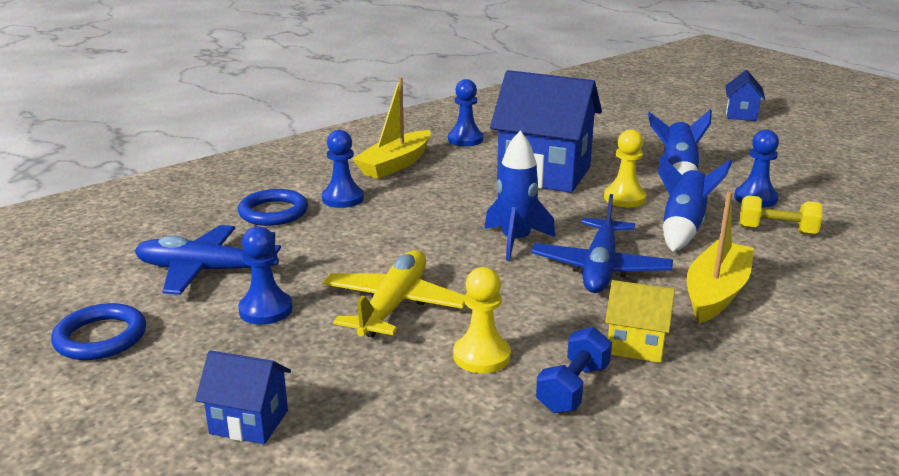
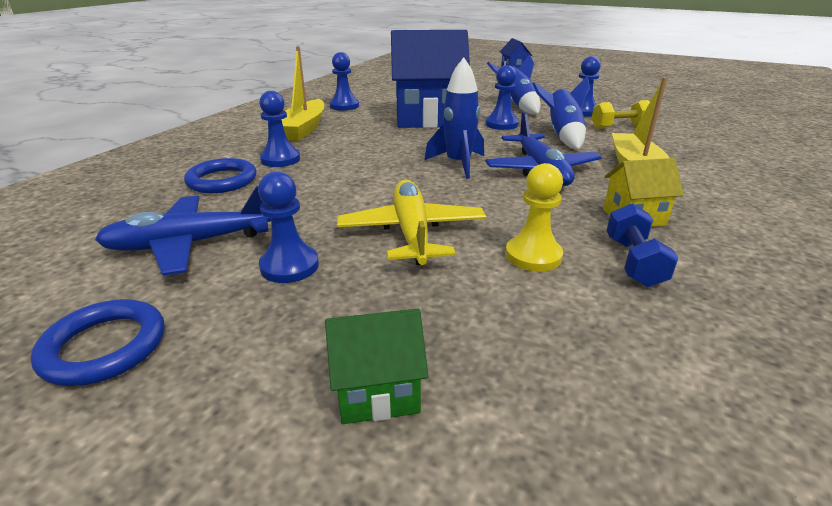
camera: 25 degrees left, 5 degrees up
(249, 422) = (377, 392): blue house -> green house
(624, 198) = (501, 124): yellow pawn -> blue pawn

